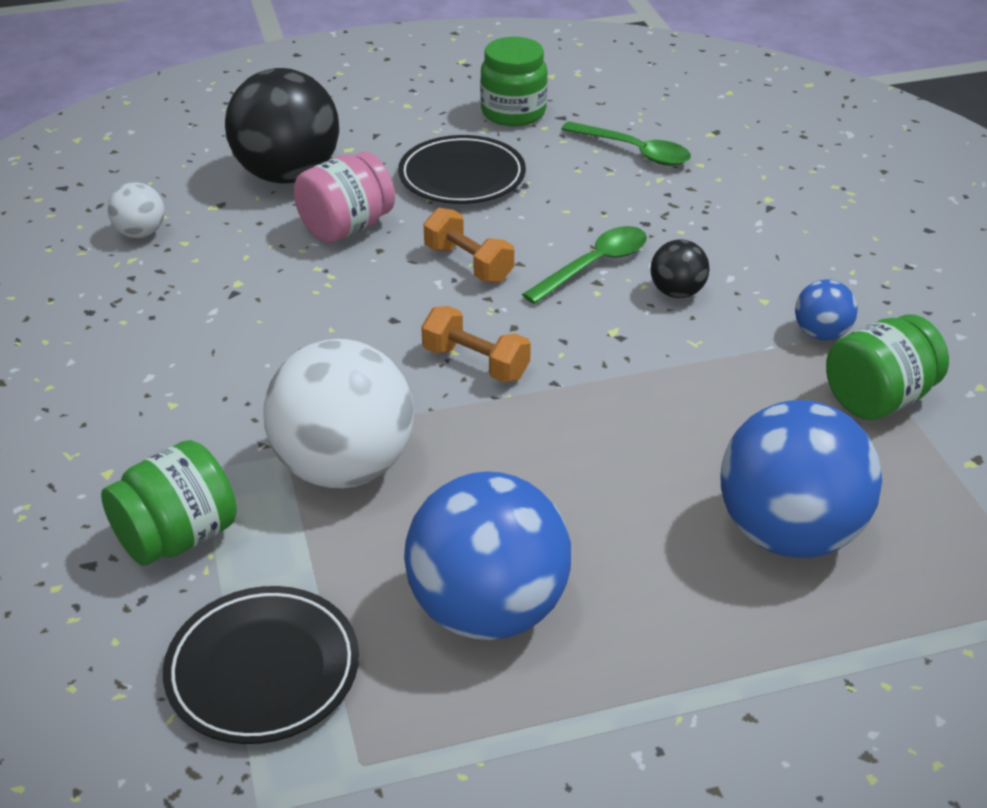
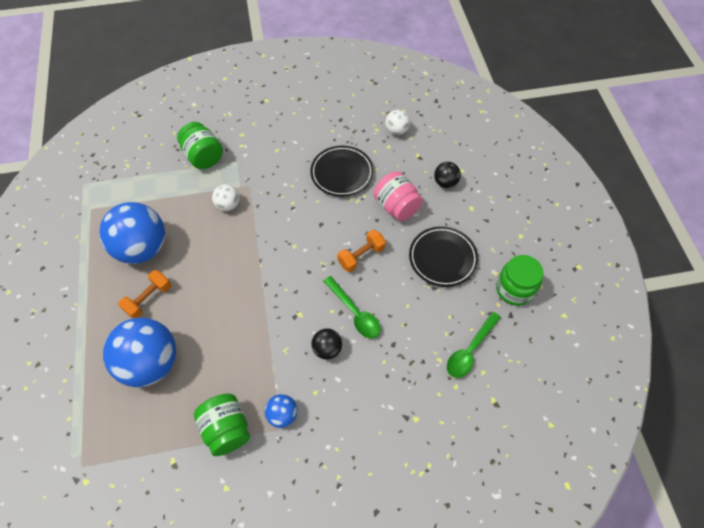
camera: 95 degrees right, 20 degrees up
(263, 670) = (136, 183): black plate -> black plate (342, 173)
(288, 175) = (445, 182): black ball -> black ball, size x0.47
(344, 467) = (228, 205): white ball -> white ball, size x0.47
(475, 363) = (284, 254): orange dumbbell -> orange dumbbell (148, 299)

